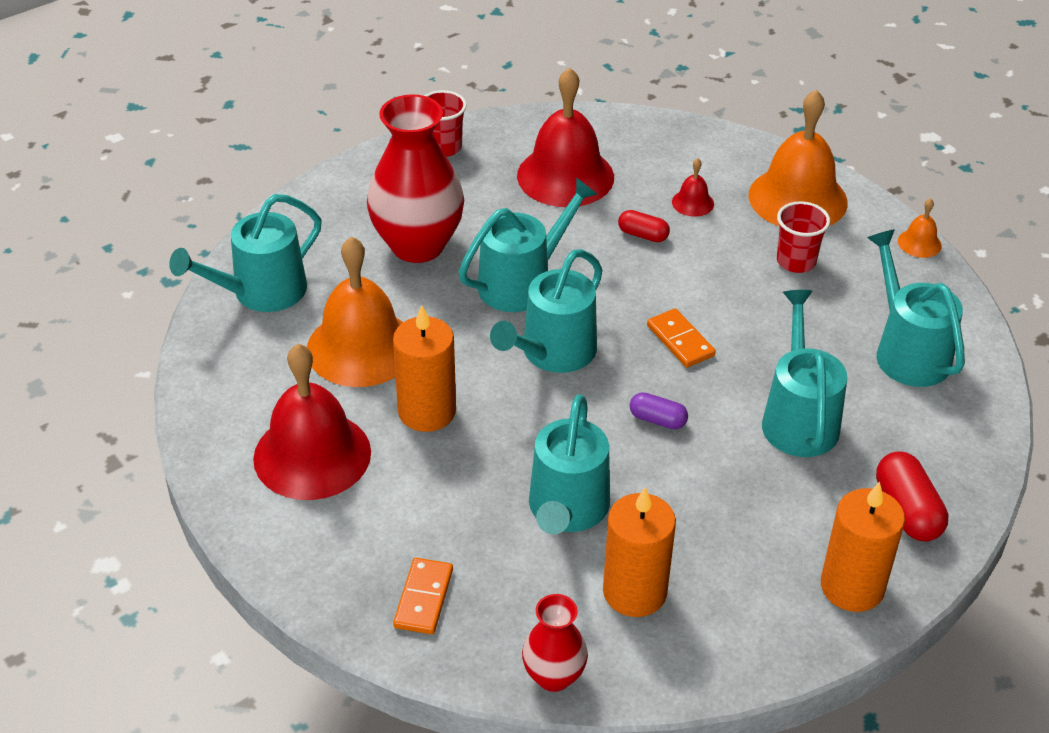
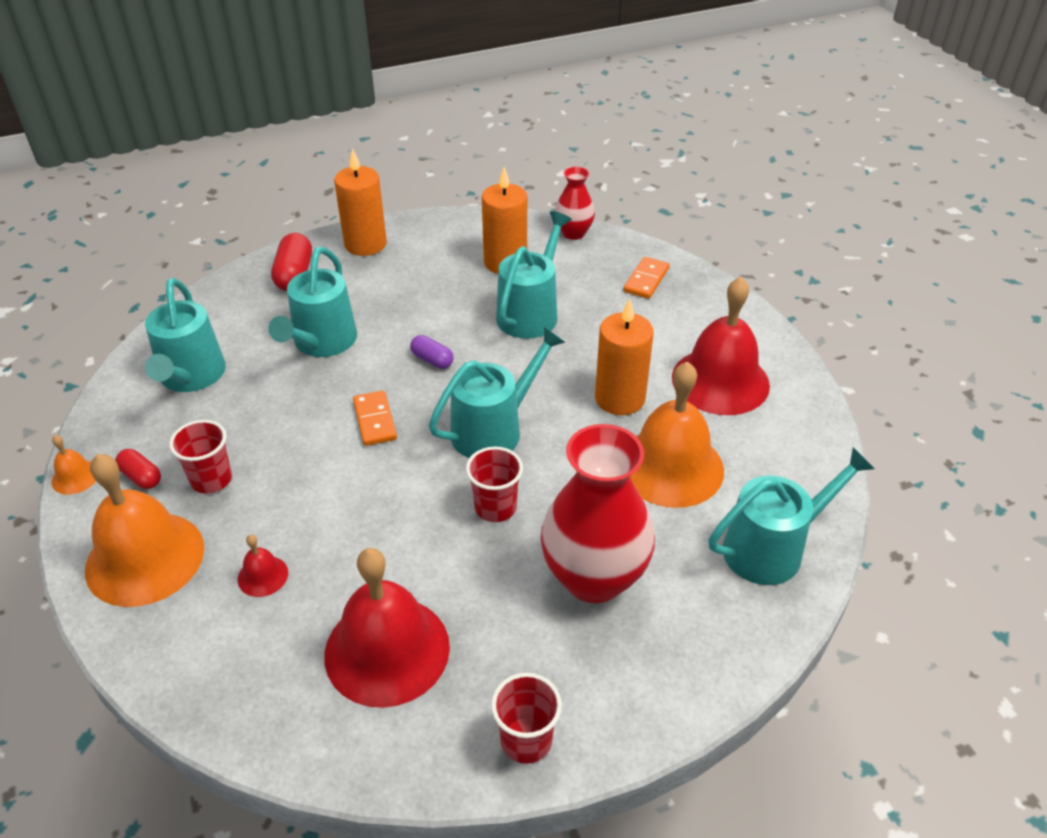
camera: 165 degrees left, 0 degrees up
(522, 283) = (495, 507): turquoise watering can -> red cup
(643, 235) = (343, 542): red capsule -> red capsule (141, 477)

